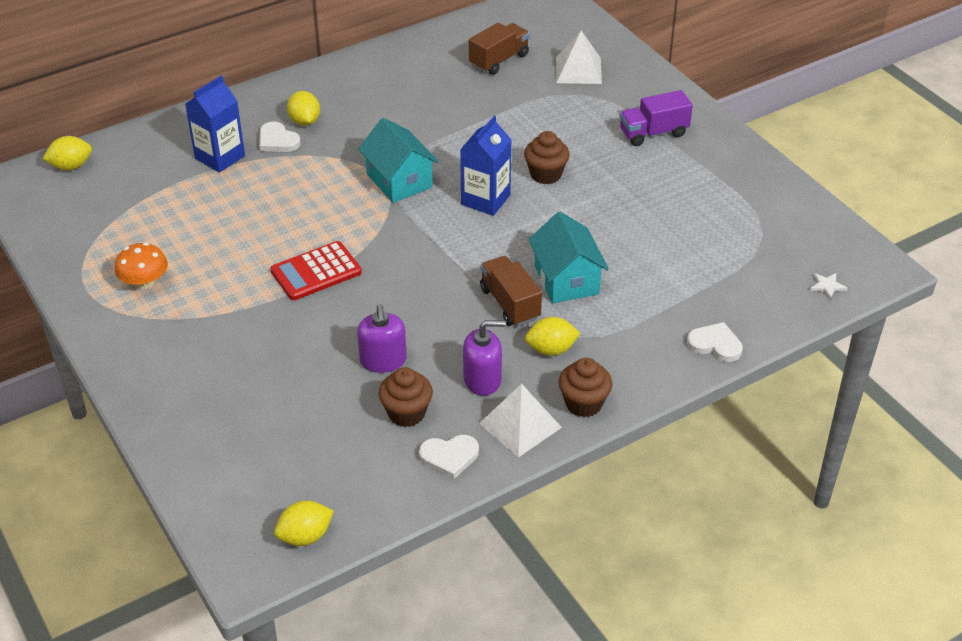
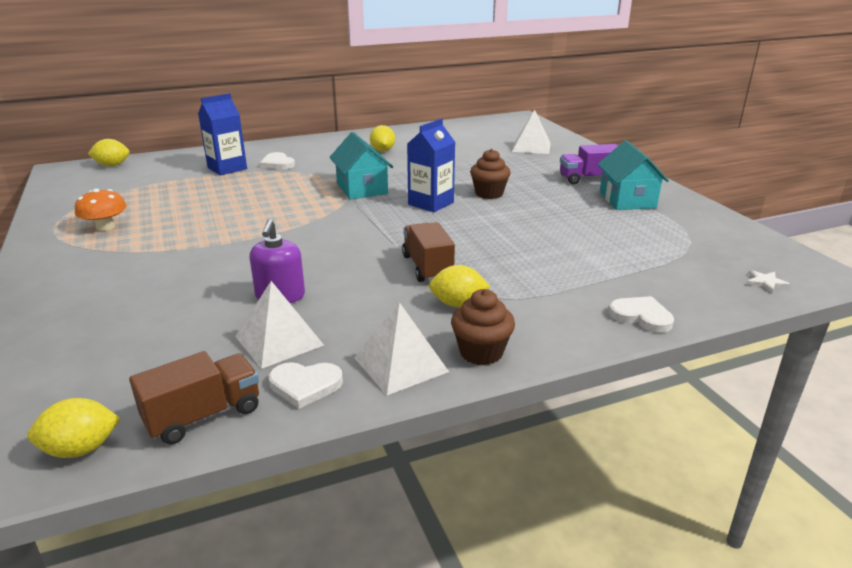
camera: 10 degrees right, 15 degrees down
(304, 121) = (305, 156): yellow lemon -> yellow lemon (382, 150)
(316, 272) = (257, 232): red calculator -> none
(406, 413) = (279, 340): brown cupcake -> white pyramid
(482, 379) = (375, 320): purple soap dispenser -> none
(499, 60) = (470, 139): brown truck -> brown truck (203, 416)
(566, 280) = (489, 256): turquoise house -> turquoise house (627, 200)

